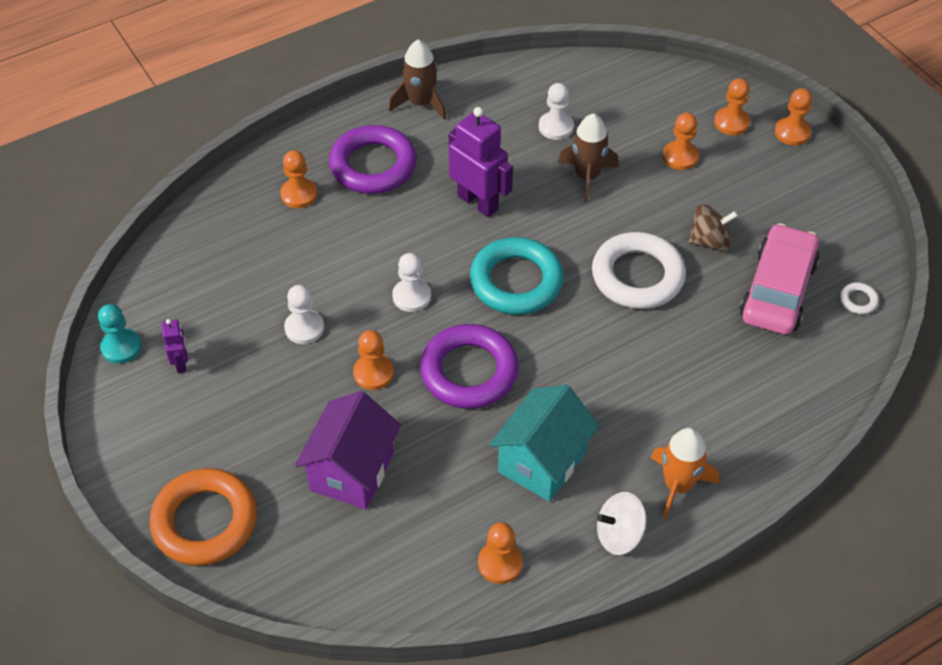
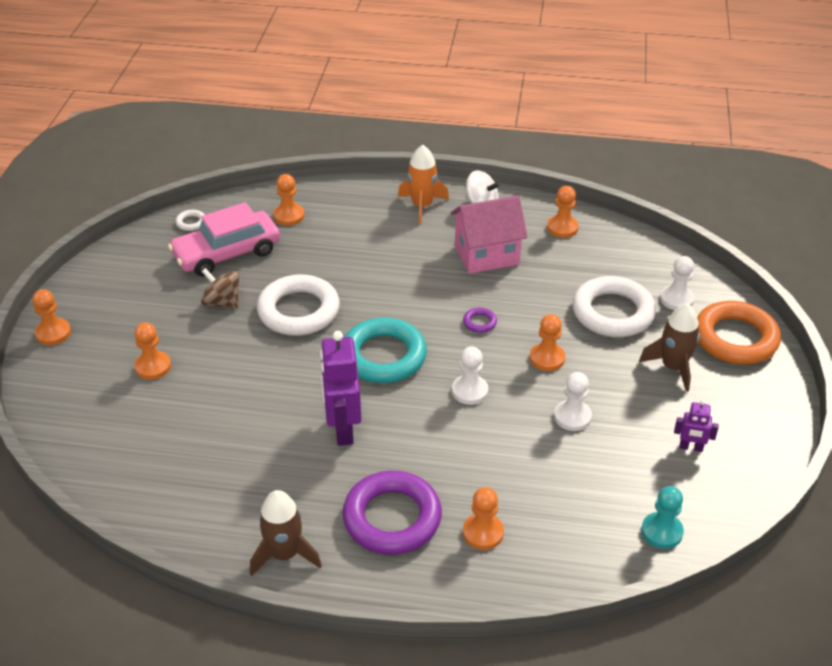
camera: 140 degrees left, 10 degrees down
(121, 347) = (735, 489): turquoise pawn -> turquoise pawn (662, 531)
(181, 363) = (691, 447): purple robot -> purple robot turned 105 degrees counterclockwise
(352, 471) = (612, 312): purple house -> white ring
(469, 371) = (479, 322): purple ring -> purple ring, size x0.41
(542, 462) = (486, 255): turquoise house -> pink house
(556, 127) = (205, 451): white pawn -> white pawn (676, 299)
(587, 176) = (237, 396): brown rocket -> brown rocket (673, 367)
(731, 122) = (78, 367): orange pawn -> orange pawn (289, 216)

